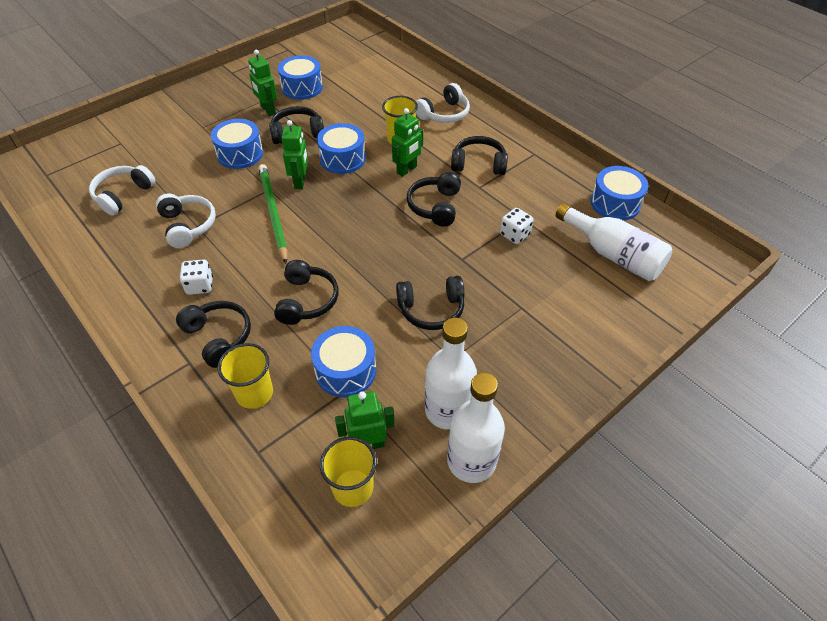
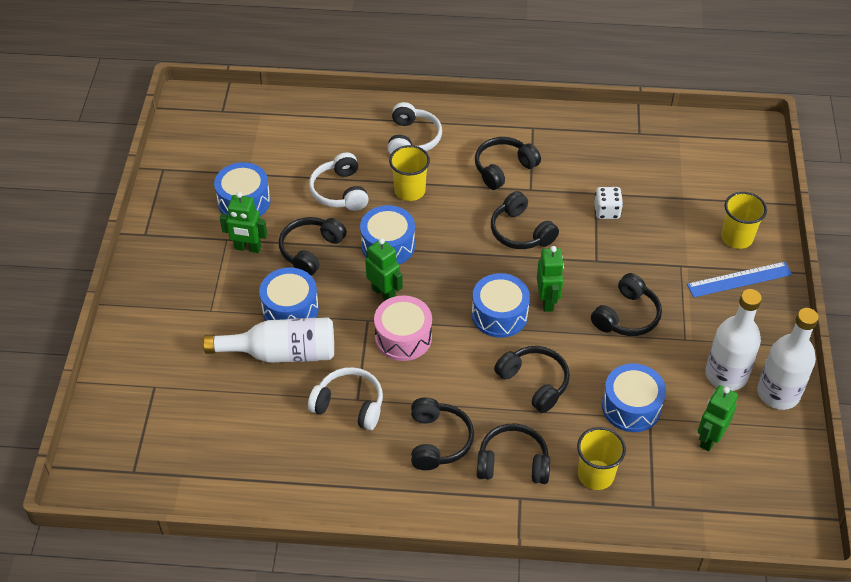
camera: 45 degrees left, 0 degrees up
(123, 195) = (245, 428): white headphones -> white headphones (340, 191)
(200, 286) = (438, 441): white dice -> black headphones
(273, 213) = (403, 337): green pencil -> pink drum
(353, 487) = (736, 471): yellow cup -> yellow cup (736, 237)
(407, 170) = (455, 216): green robot -> green robot (547, 301)
(557, 352) = (739, 279): none -> blue ruler
(613, 254) = (688, 176): white bottle -> white bottle (282, 353)
(615, 203) = (641, 131): blue drum -> blue drum (499, 314)

